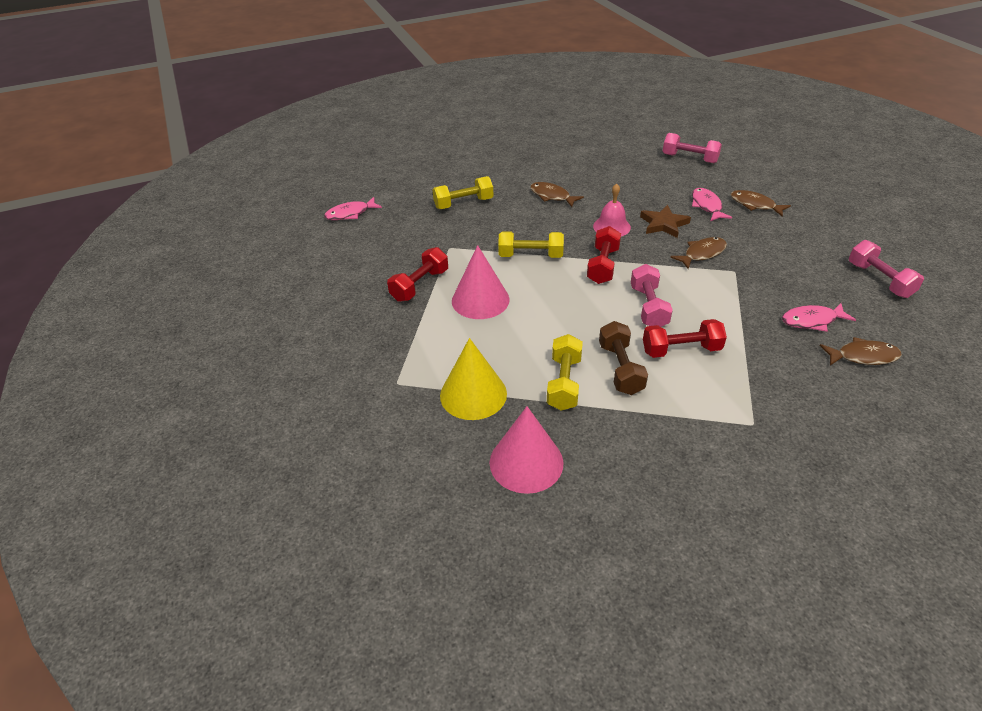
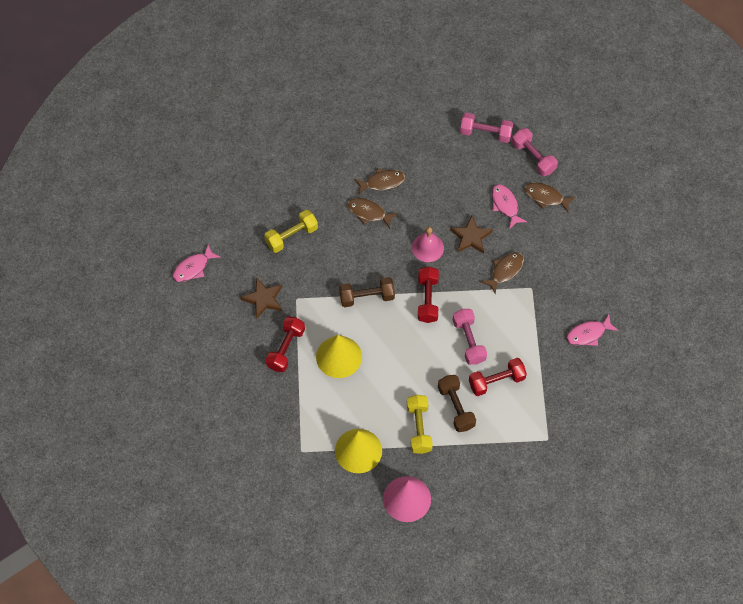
camera: 15 degrees left, 20 degrees up
(413, 244) = (263, 299): none -> brown star
(480, 300) = (339, 356): pink cone -> yellow cone
(530, 255) = (367, 297): yellow dumbbell -> brown dumbbell
(863, 356) = (621, 364): brown fish -> brown fish (382, 182)
(879, 280) = (639, 279): pink dumbbell -> pink dumbbell (533, 158)

